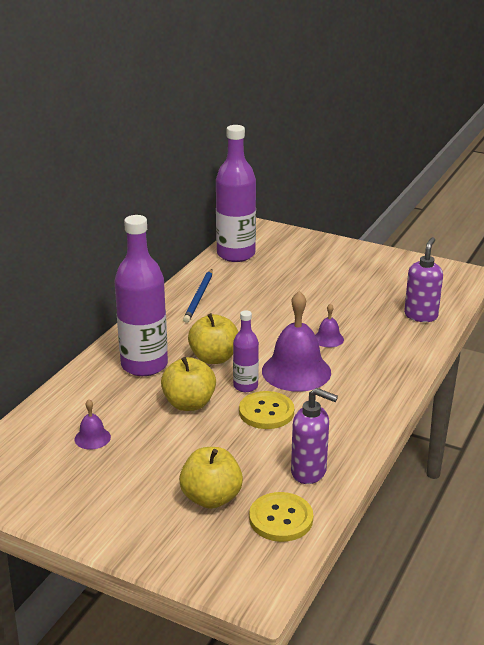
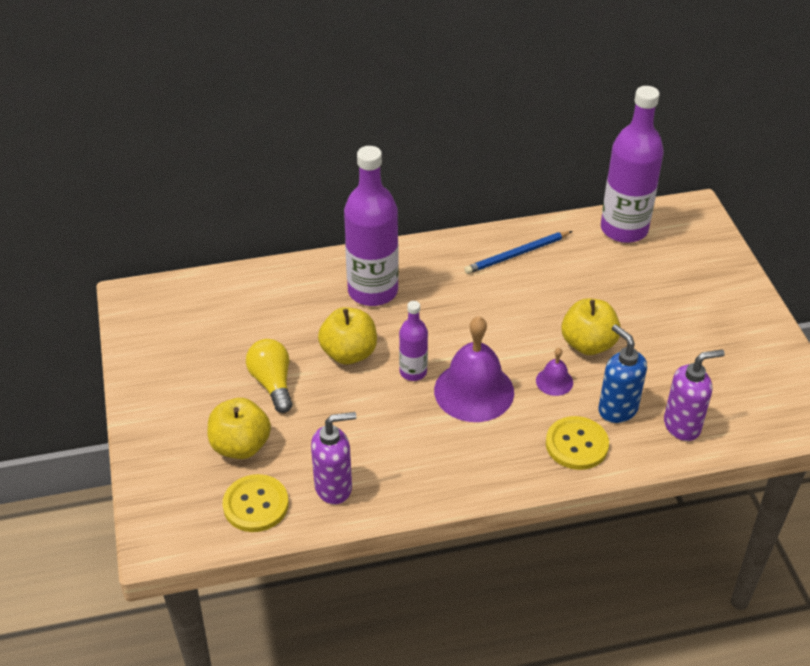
camera: 50 degrees right, 15 degrees up
(92, 438) = (245, 328): purple bell -> none
(168, 452) = (272, 383): none -> yellow light bulb
(214, 358) = (432, 325): yellow apple -> yellow apple (588, 344)
(266, 412) = (390, 408): yellow button -> yellow button (576, 444)
(309, 472) = (334, 487): purple soap dispenser -> purple soap dispenser turned 90 degrees counterclockwise
(380, 329) = (617, 409): none -> blue soap dispenser

